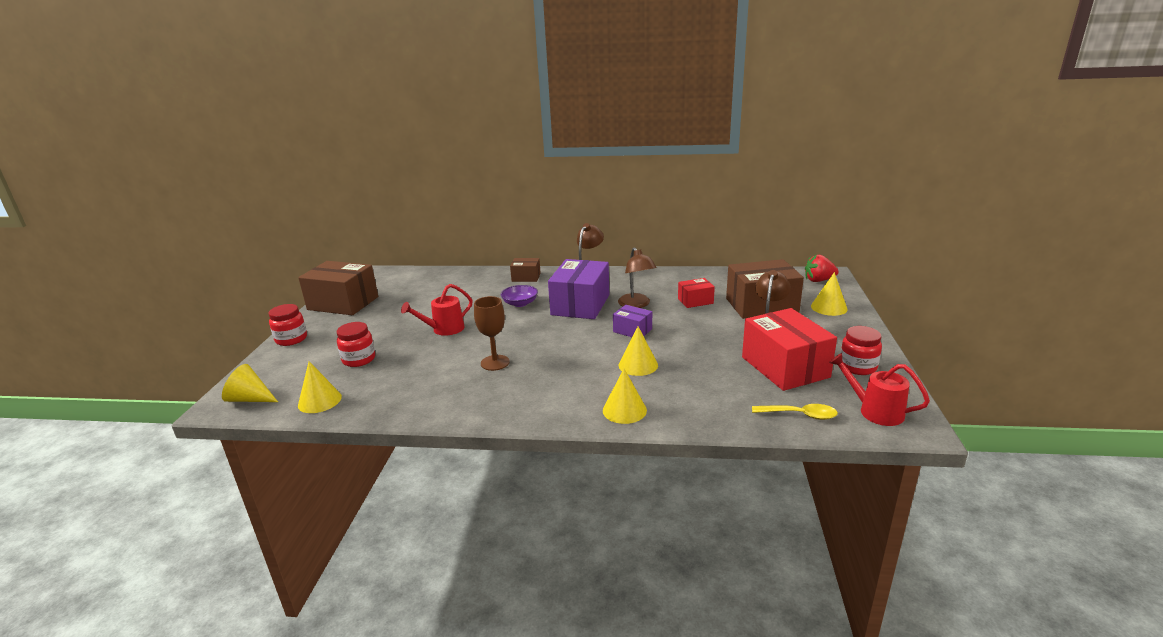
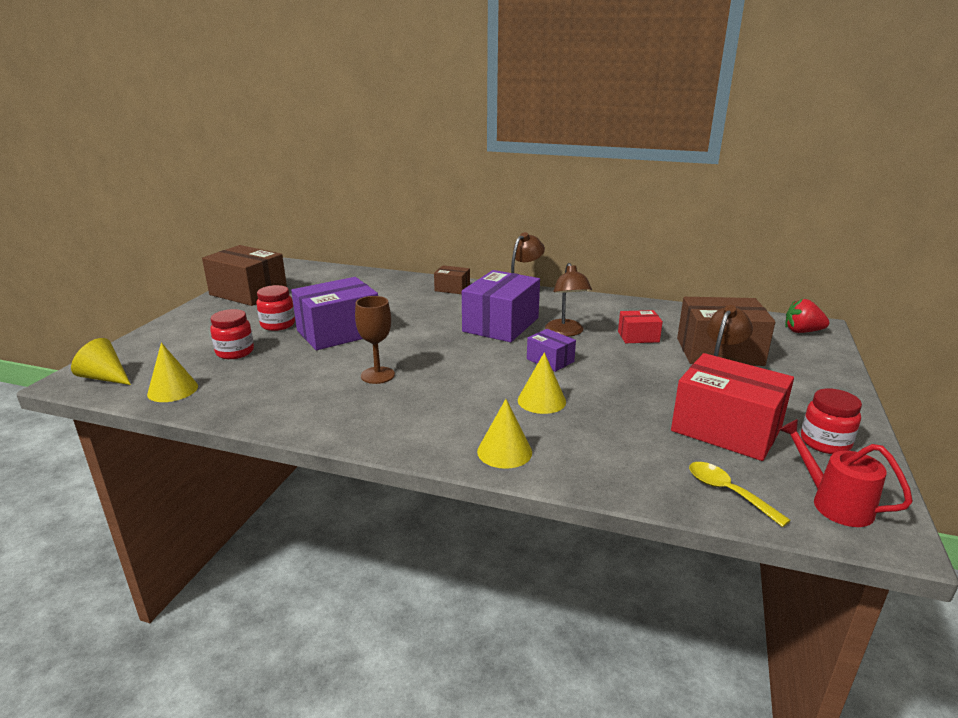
camera: 10 degrees right, 0 degrees up
(291, 339) = (178, 322): red jar -> red jar (278, 325)
(443, 329) = (338, 332): red watering can -> purple box
(520, 303) = (434, 315): purple bowl -> none
(785, 367) = (726, 429): red box -> red box turned 45 degrees counterclockwise
(800, 415) = (728, 492): yellow spoon -> yellow spoon turned 150 degrees counterclockwise
(829, 307) = (806, 365): yellow cone -> none

